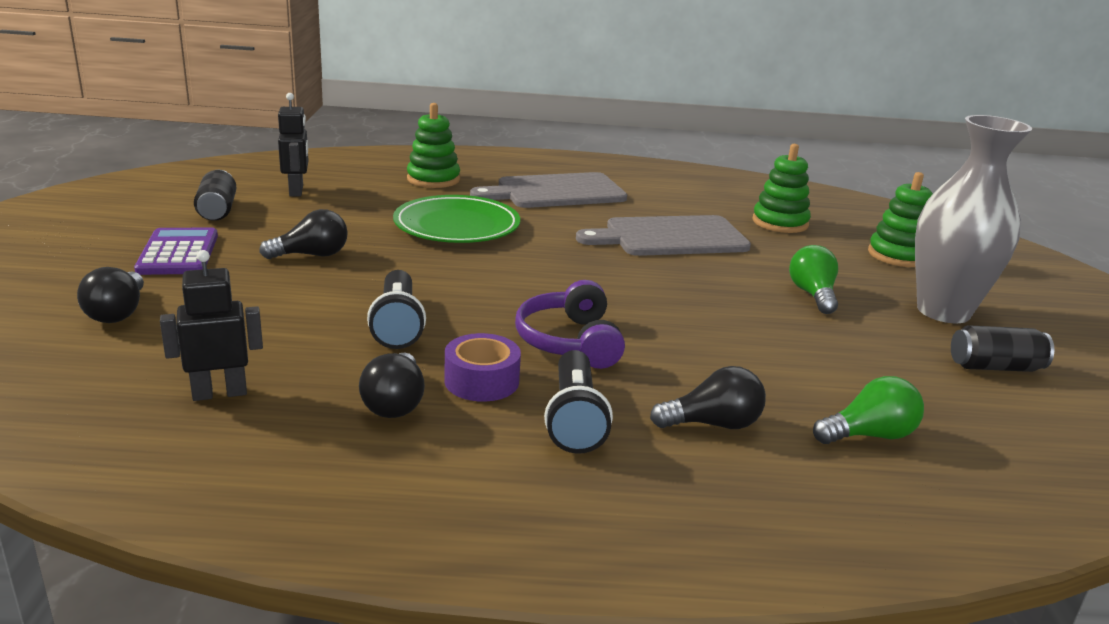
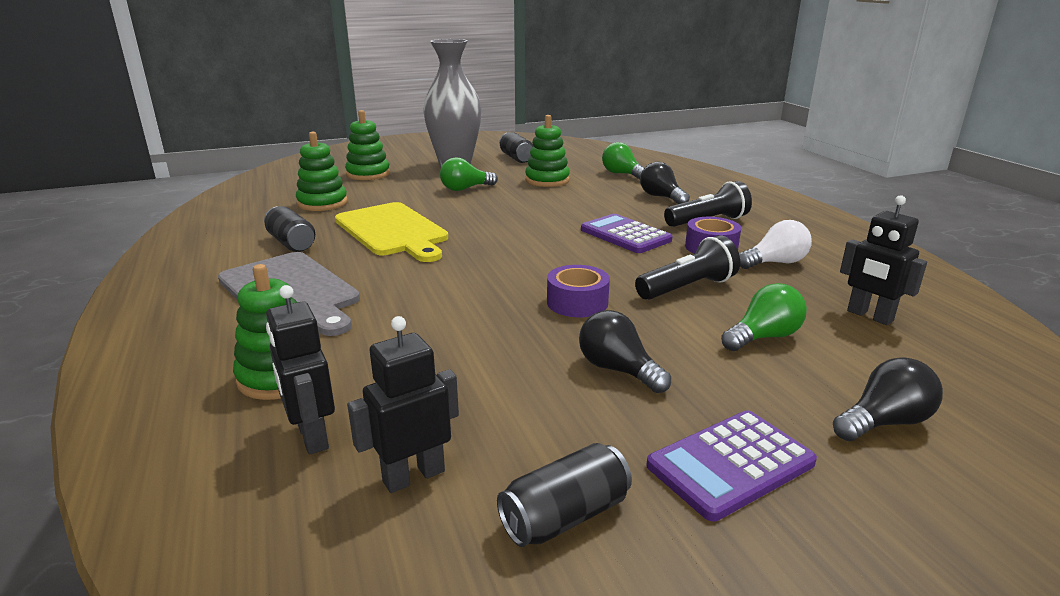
camera: 110 degrees left, 0 degrees up
(270, 321) = (763, 337): none -> green light bulb
(361, 179) = (312, 436): none -> black robot
(395, 403) = (775, 263): black light bulb -> white light bulb
(428, 270) = (577, 302): none -> purple tape
(457, 226) = (449, 317): green plate -> none
(569, 342) = (625, 235): purple headphones -> purple calculator
(664, 201) = (291, 243): none -> black can
(670, 237) = (393, 231): grey cutting board -> yellow cutting board
(842, 357) = (547, 180): none -> green stacking toy

